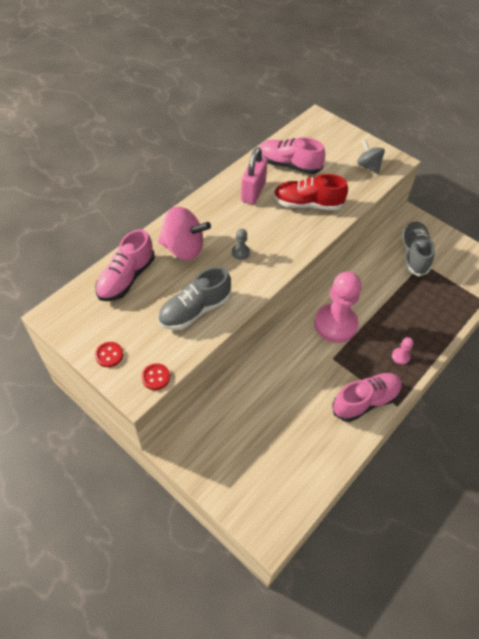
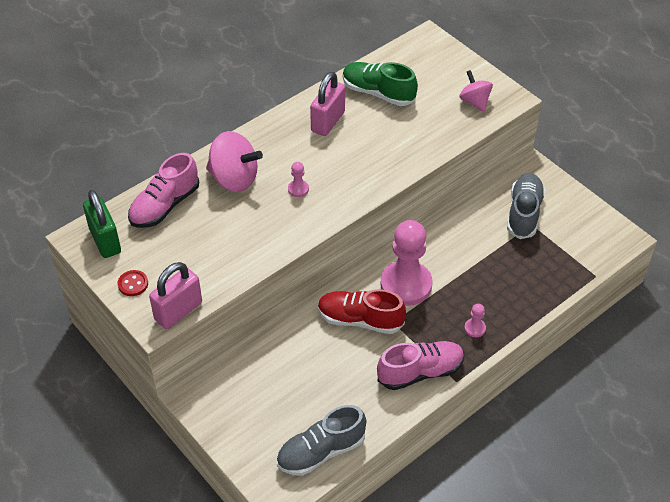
camera: 10 degrees right, 5 degrees down
(77, 316) = (105, 241): none -> green padlock
(156, 377) = (178, 311): red button -> pink padlock
(195, 310) = (234, 247): grey shoe -> grey shoe (321, 451)
(240, 252) = (298, 189): grey pawn -> pink pawn
(289, 165) = (378, 93): pink shoe -> green shoe
(307, 204) = (389, 141): red shoe -> red shoe (360, 320)
(368, 166) = (474, 102): grey spinning top -> pink spinning top

